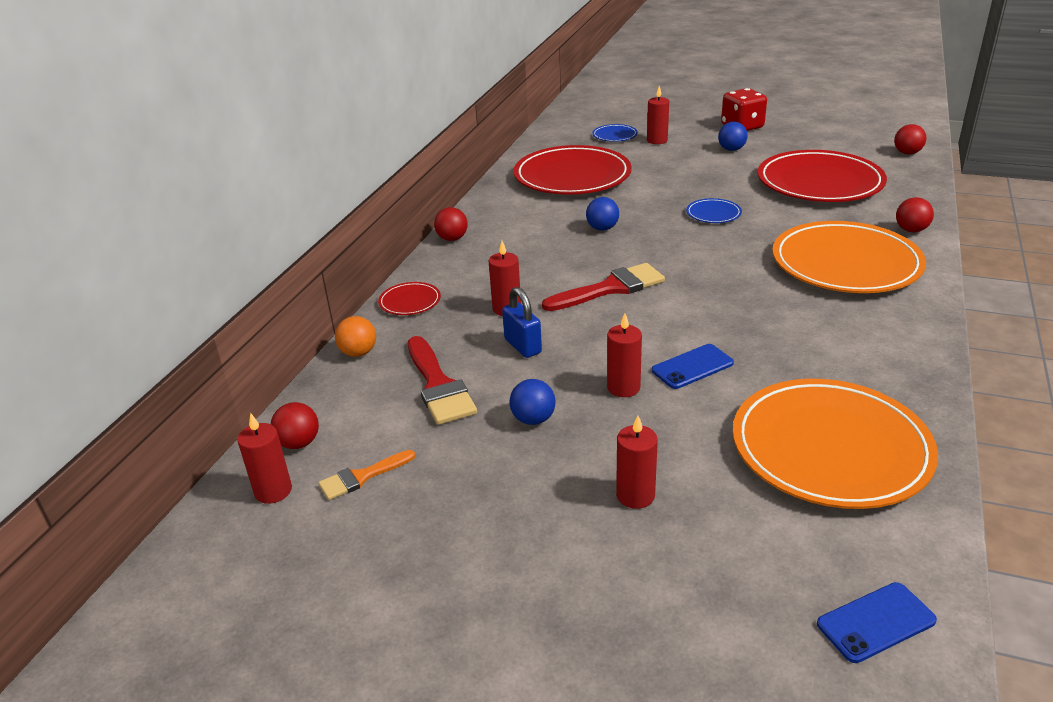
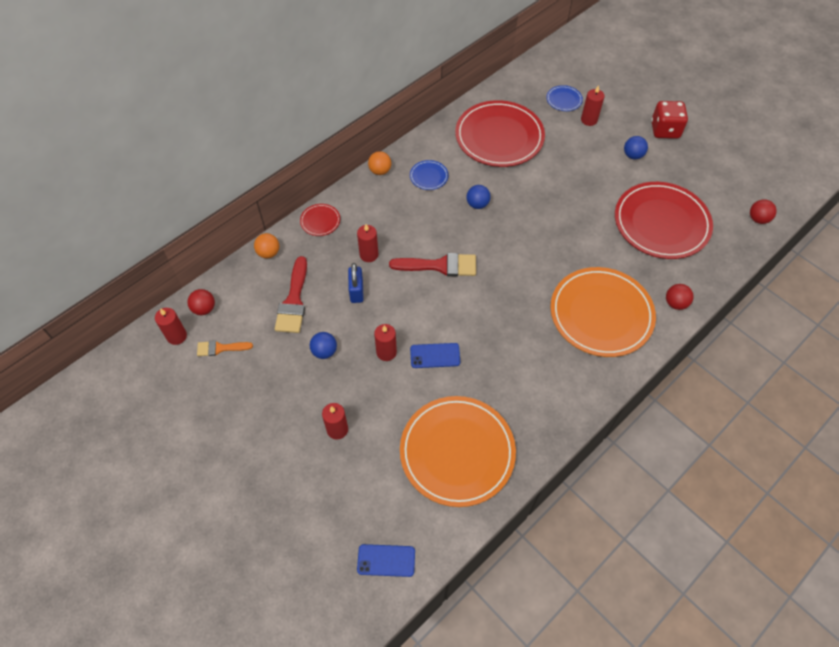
camera: 25 degrees right, 25 degrees up
(452, 239) = (380, 171): red ball -> orange ball
(713, 214) = (560, 223): blue plate -> blue plate (429, 176)

